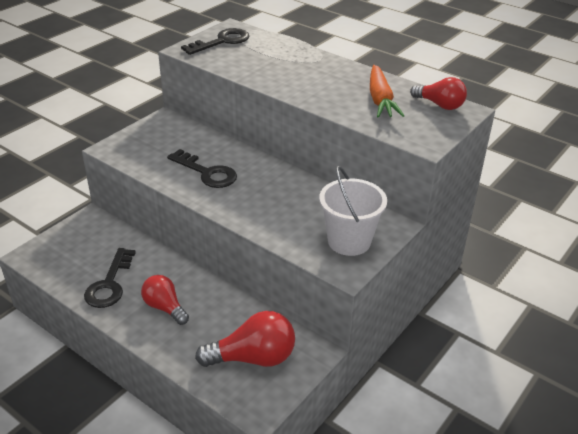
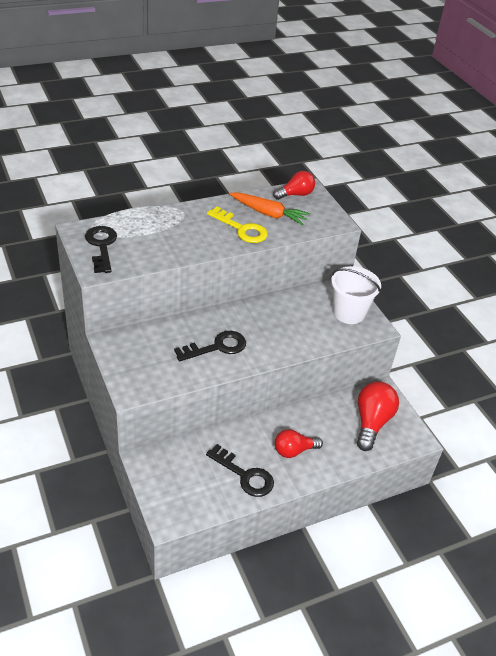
camera: 65 degrees left, 5 degrees up
(333, 93) = (241, 229): none -> yellow key

